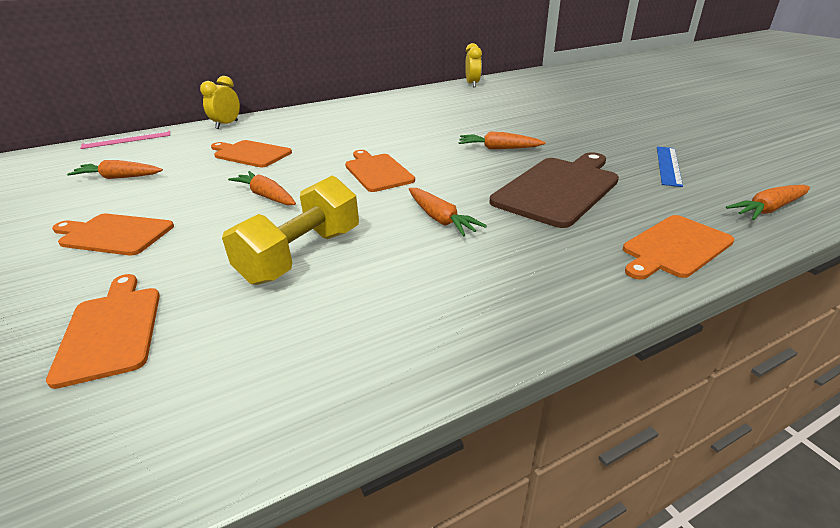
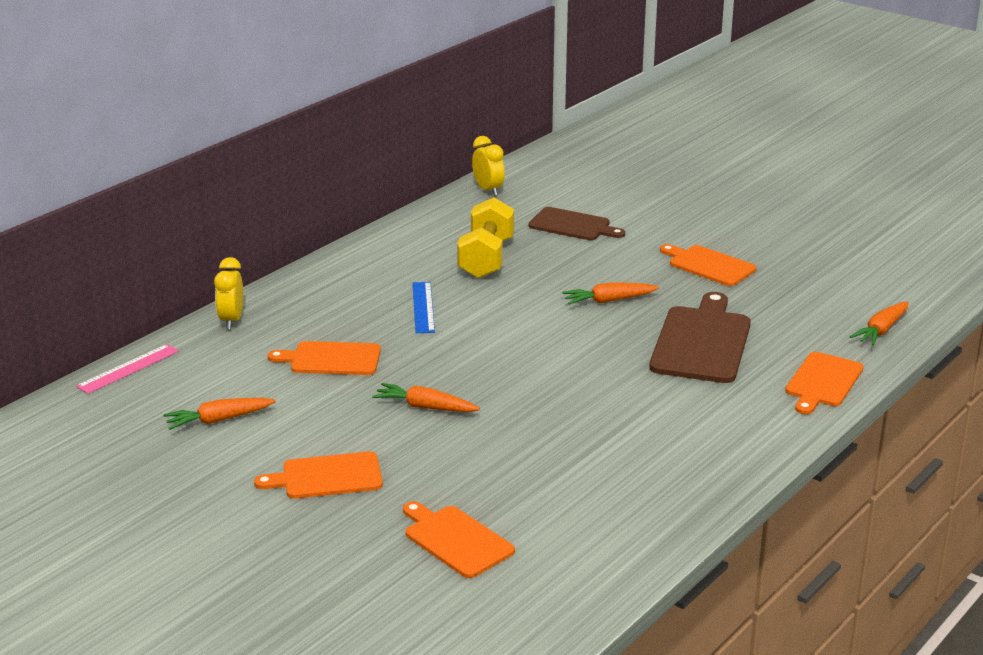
camera: 25 degrees left, 5 degrees down
(301, 255) = (533, 454): yellow dumbbell -> yellow dumbbell (486, 258)
(377, 171) = (508, 355): orange cutting board -> orange cutting board (709, 265)
(440, 219) = (621, 396): orange carrot -> none
(513, 105) = (572, 225): none -> brown cutting board
(668, 165) = (786, 294): blue ruler -> blue ruler (423, 307)

